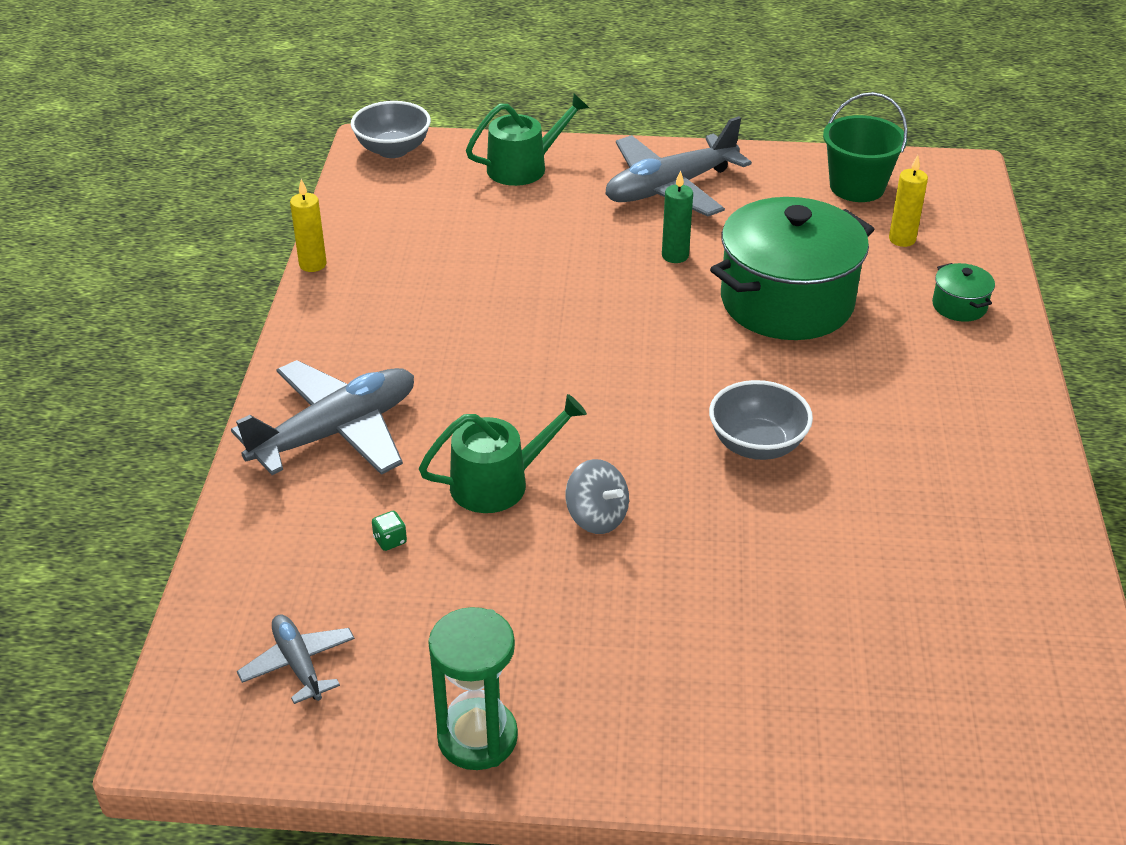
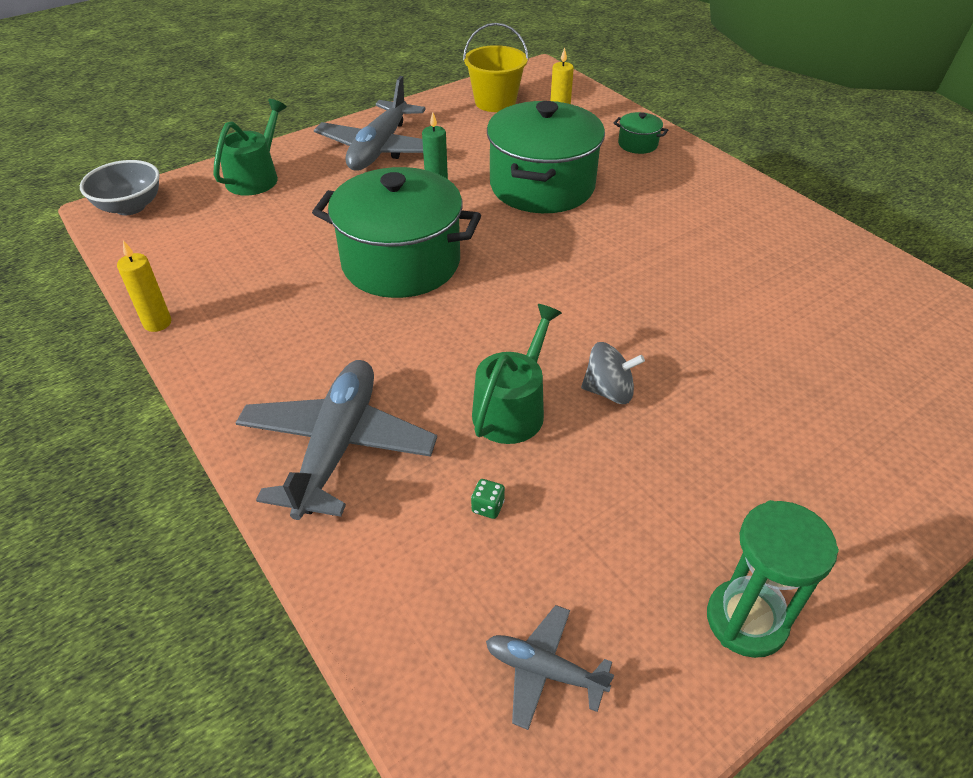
camera: 40 degrees left, 5 degrees up
(557, 310) = (401, 262): none -> green pot
(757, 445) = (640, 283): grey bowl -> none
(857, 187) = (495, 102): green bucket -> yellow bucket

